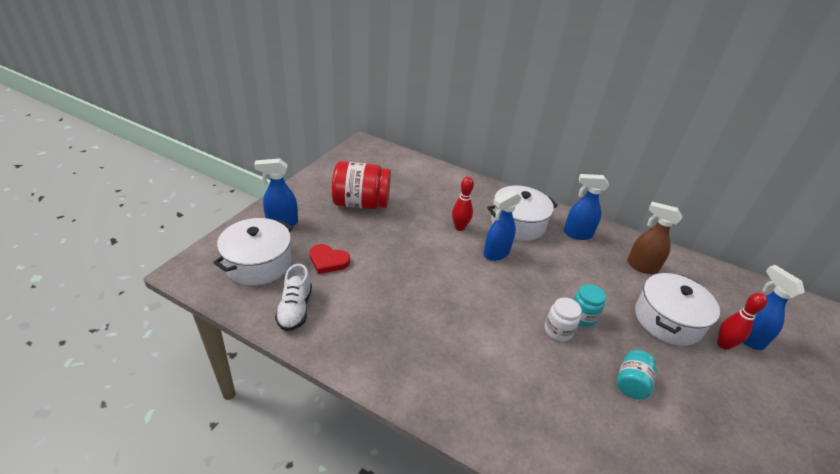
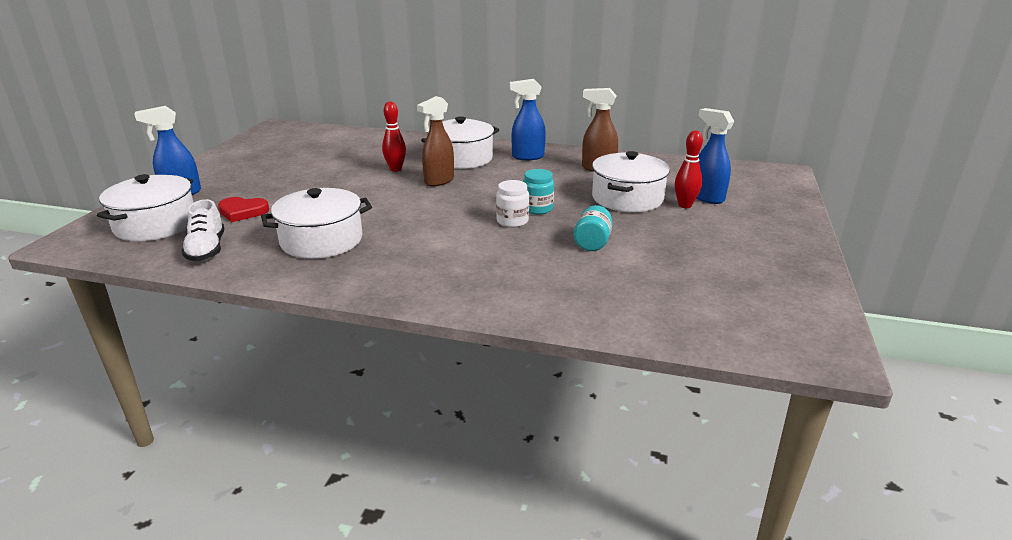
camera: 10 degrees left, 10 degrees down
(361, 203) = (277, 168): red jar -> none
(390, 319) = (321, 240): none -> white pot
(496, 253) = (439, 181): blue spray bottle -> brown spray bottle

